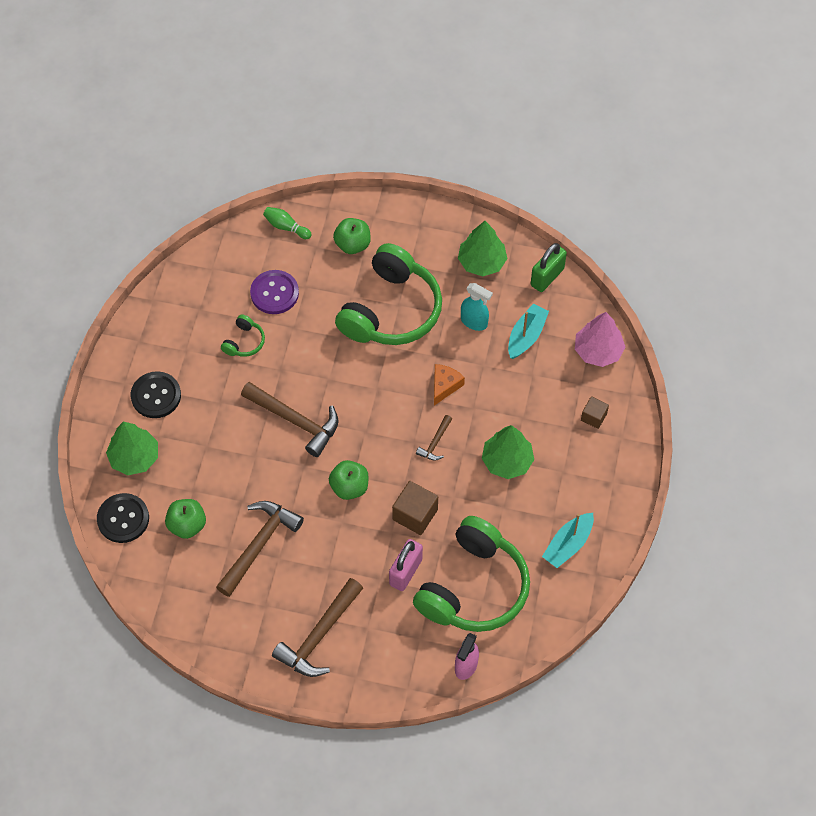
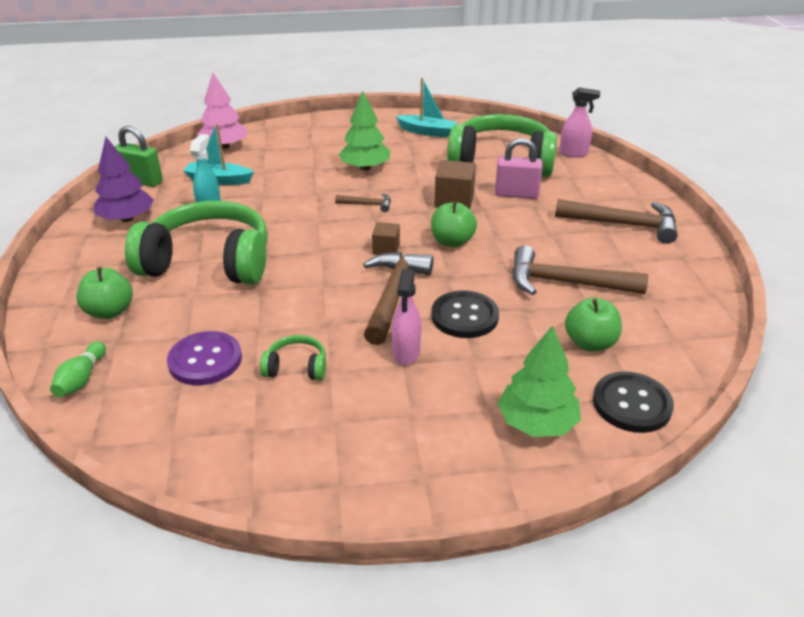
camera: 110 degrees left, 25 degrees down
(156, 396) = (426, 432): black button -> black button (464, 316)
(229, 408) = (406, 353): none -> pink spray bottle
(444, 386) = (298, 211): orange cheese -> none
(481, 262) = (127, 219): green tree -> purple tree
(593, 417) = (296, 139): brown cube -> brown cube (386, 249)

